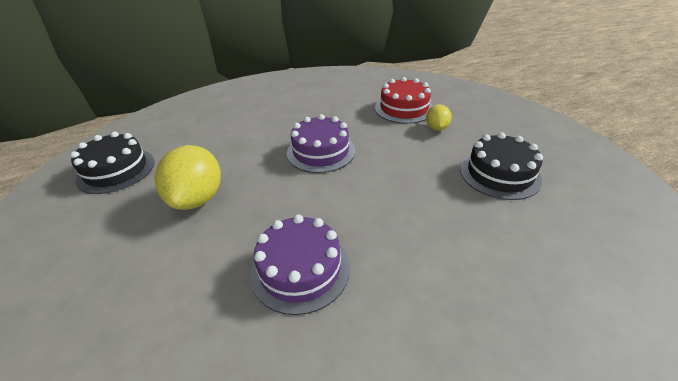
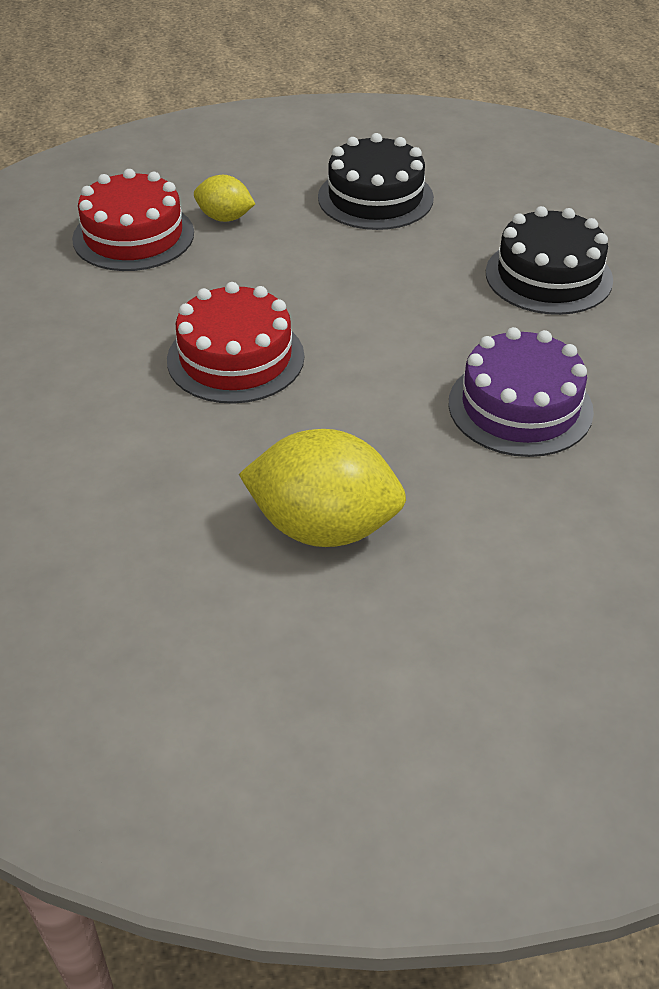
camera: 80 degrees left, 5 degrees up
(116, 170) = (160, 687): black cake -> black cake (548, 276)
(321, 151) = (235, 358): purple cake -> red cake

